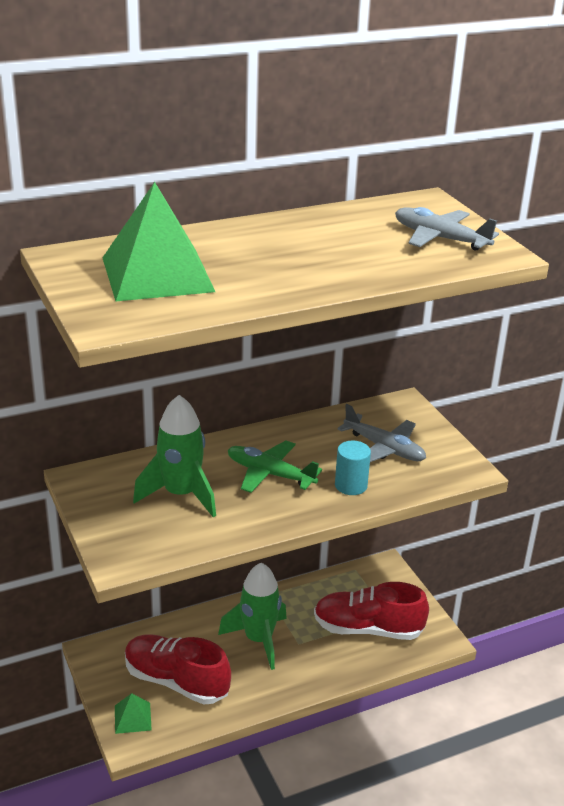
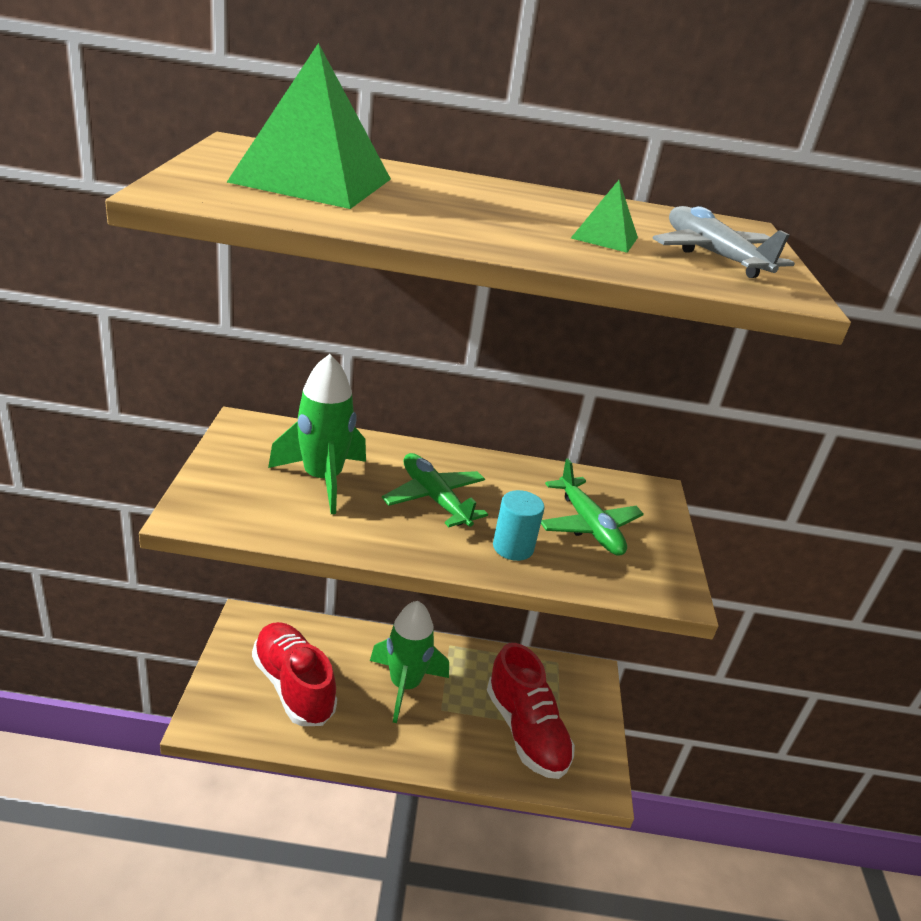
camera: 25 degrees right, 0 degrees up
(133, 717) = (224, 700): green pyramid -> green pyramid (604, 238)
(368, 629) = (525, 731): red shoe -> red shoe turned 150 degrees counterclockwise
(384, 448) = (588, 526): grey plane -> green plane

